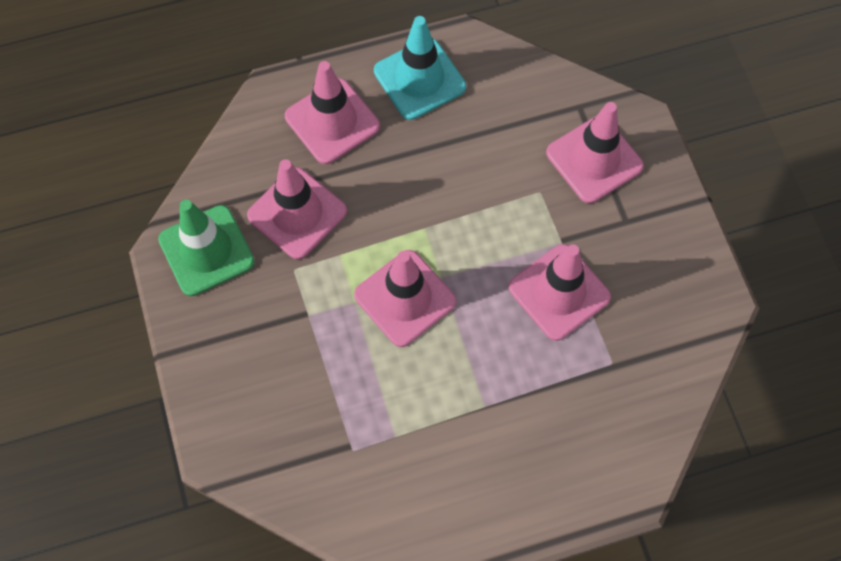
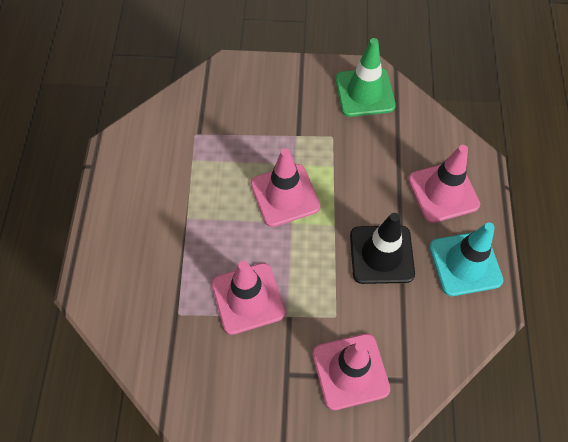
camera: 110 degrees right, 5 degrees down
(297, 213) = (374, 149): pink traffic cone -> none
(443, 166) = (381, 254): none -> black traffic cone

